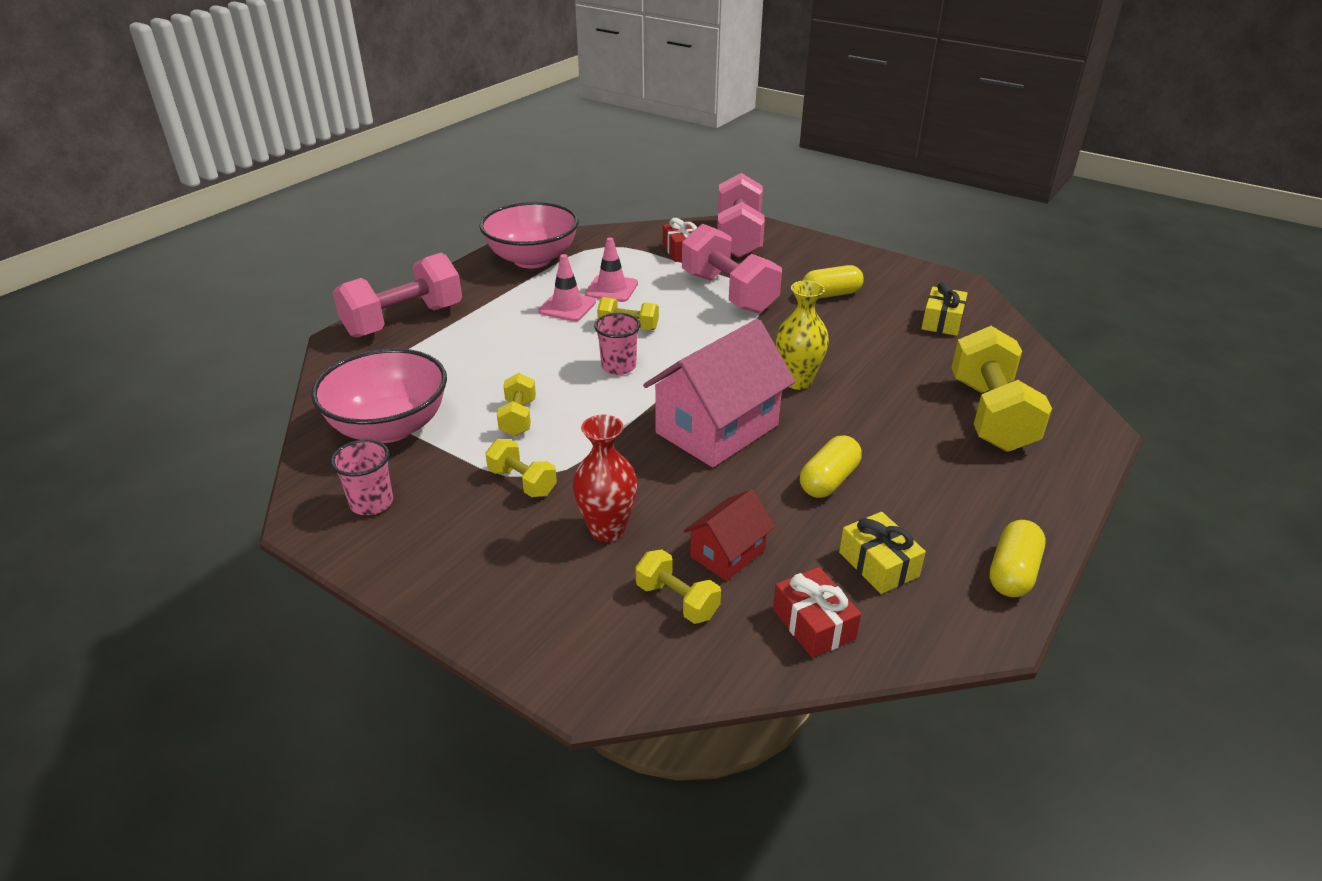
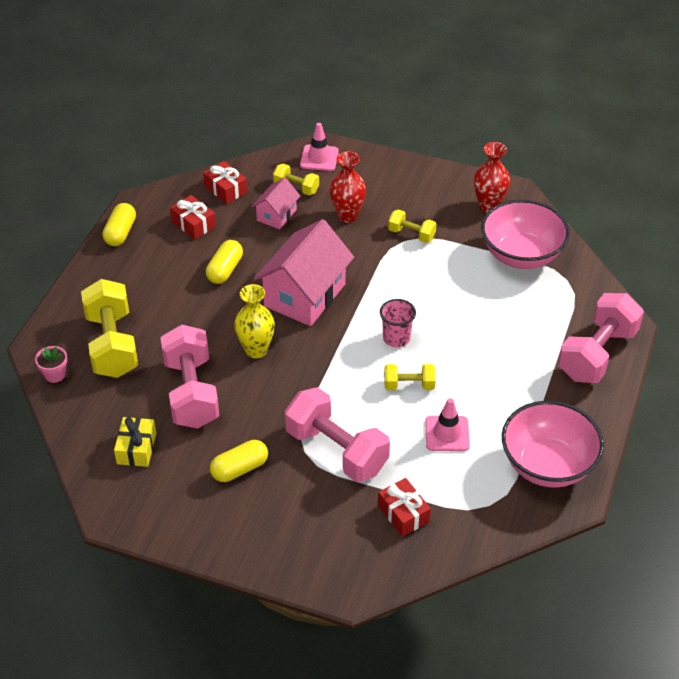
camera: 165 degrees right, 10 degrees up
(372, 503) = (489, 206): pink cup -> red vase
(518, 418) = (443, 278): yellow dumbbell -> none
(567, 307) = (473, 400): pink traffic cone -> pink traffic cone (319, 158)
(727, 553) = (276, 215): red house -> pink house
(739, 238) = (351, 554): pink dumbbell -> pink dumbbell (191, 393)
(878, 564) = (193, 224): yellow gift -> red gift
(1060, 396) = (55, 374): none -> pink flower pot

